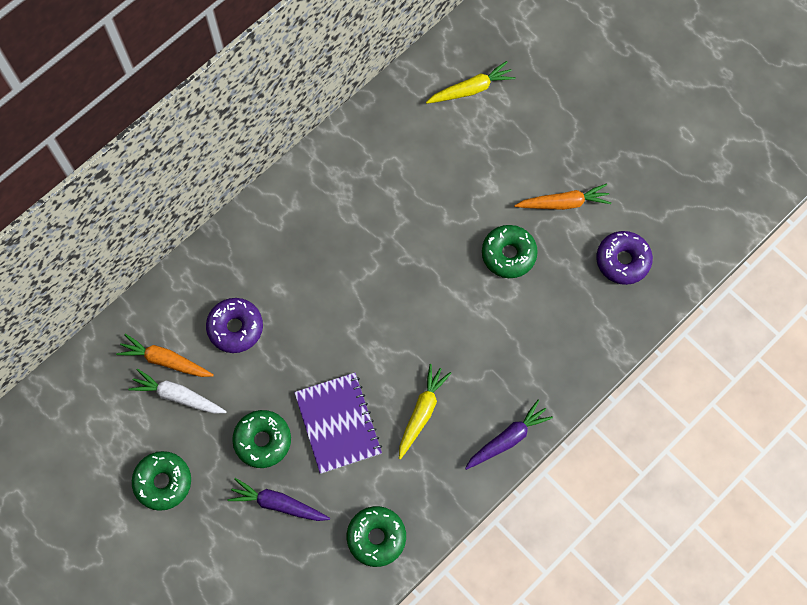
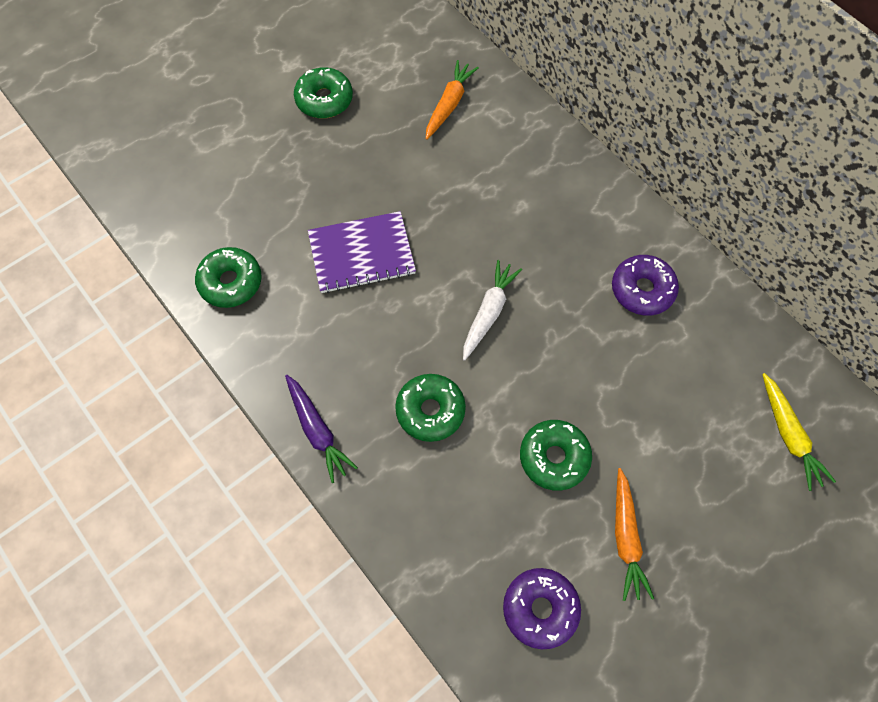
camera: 95 degrees right, 5 degrees down
(178, 396) = (410, 114): white carrot -> white carrot (488, 312)
(235, 328) = (479, 165): purple donut -> purple donut (642, 290)
(262, 441) = (353, 184): green donut -> green donut (430, 411)
(278, 504) = (284, 194): purple carrot -> none
(422, 412) = (362, 339): yellow carrot -> none

